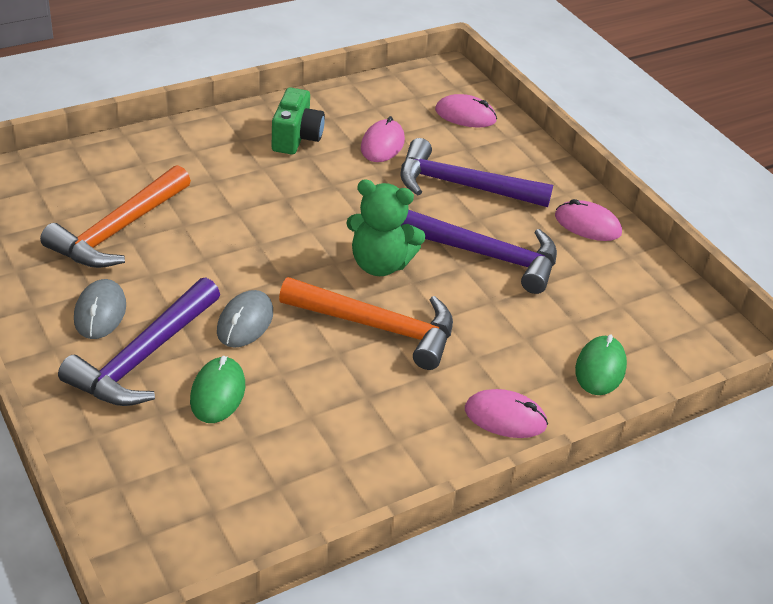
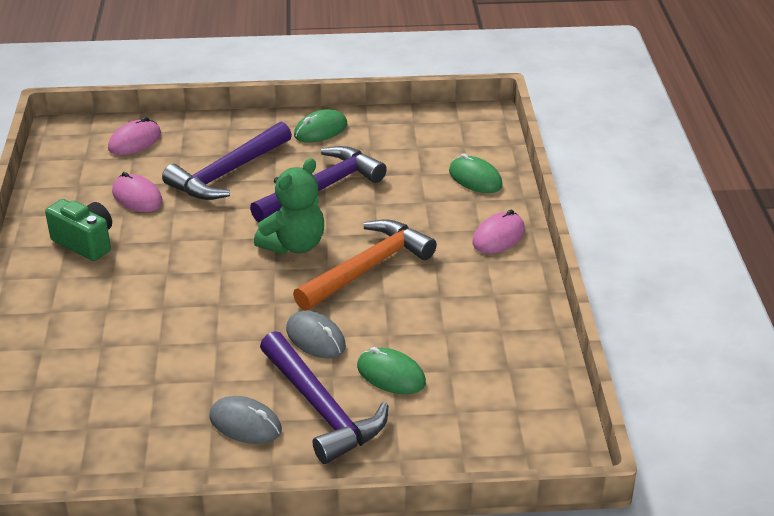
camera: 60 degrees left, 5 degrees down
(118, 230) = (135, 387): orange hammer -> none
(587, 225) = (320, 130): pink mouse -> green mouse

